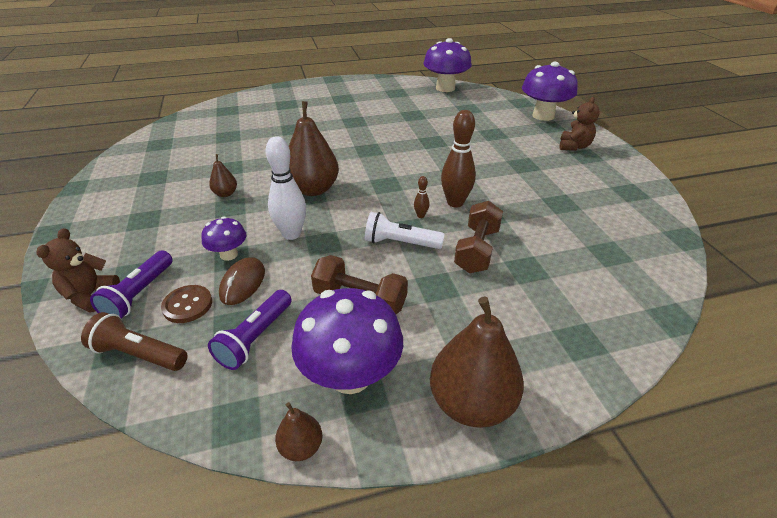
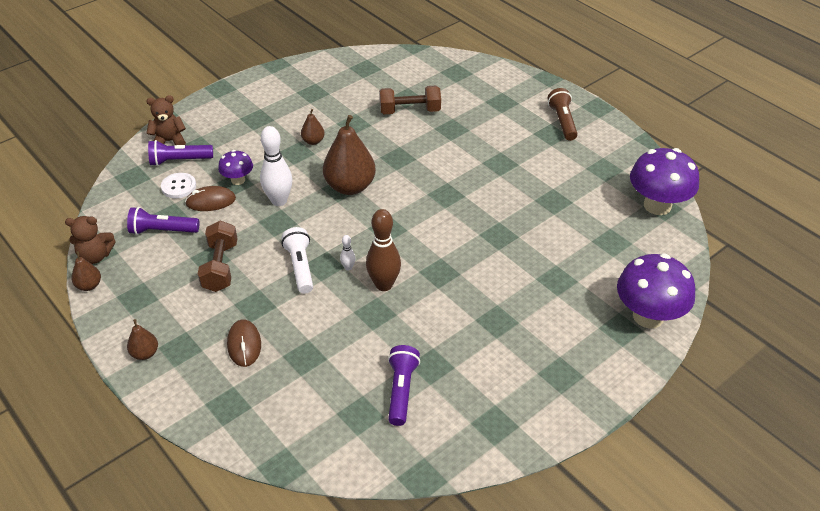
camera: 65 degrees right, 5 degrees up
(139, 354) = (131, 189): brown flashlight -> brown flashlight (562, 122)
(187, 305) = (179, 187): brown button -> white button
(350, 375) = (147, 287): purple mushroom -> none
(421, 215) = (348, 267): brown bowling pin -> white bowling pin
(471, 403) = (145, 353): brown pear -> brown pear, size x0.48
(477, 250) = (315, 318): brown dumbbell -> brown dumbbell (410, 111)
(492, 307) = (244, 344): none -> brown mouse
(574, 146) = (577, 360): brown teddy bear -> brown teddy bear (95, 256)
(586, 224) = (401, 391): none -> purple flashlight

